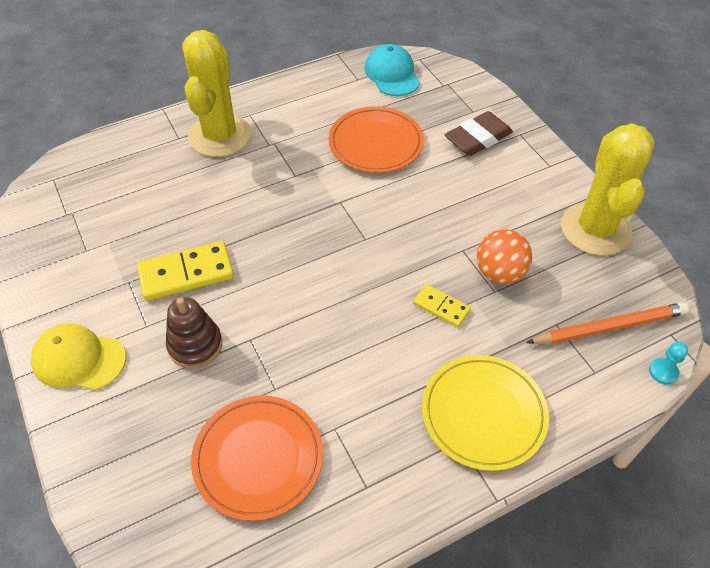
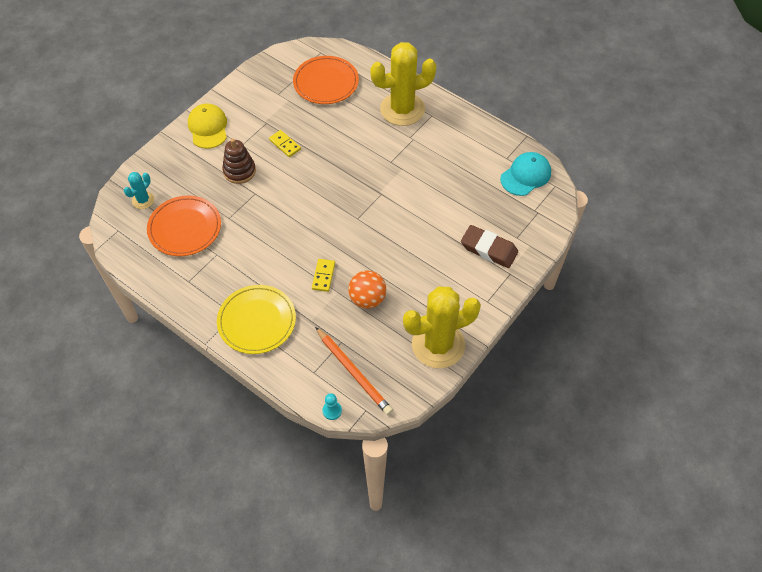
camera: 65 degrees right, 5 degrees up
(159, 507) = (143, 200): none -> turquoise cactus
(186, 273) = (285, 144): yellow domino -> yellow domino, size x0.57
(376, 143) = (446, 192): orange plate -> orange plate (326, 82)

